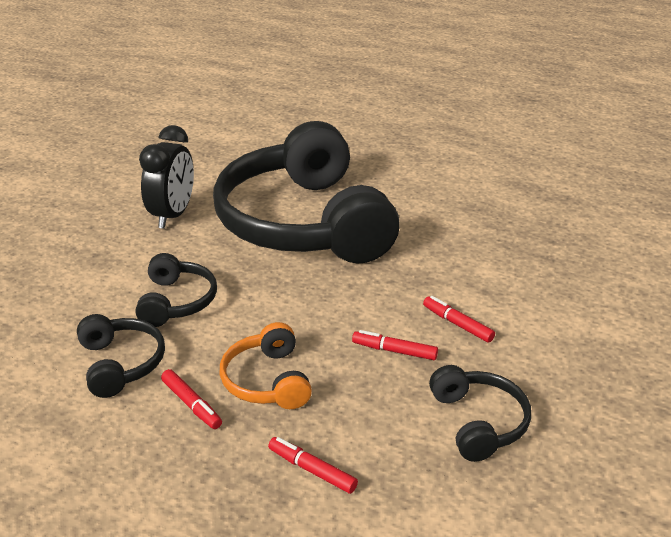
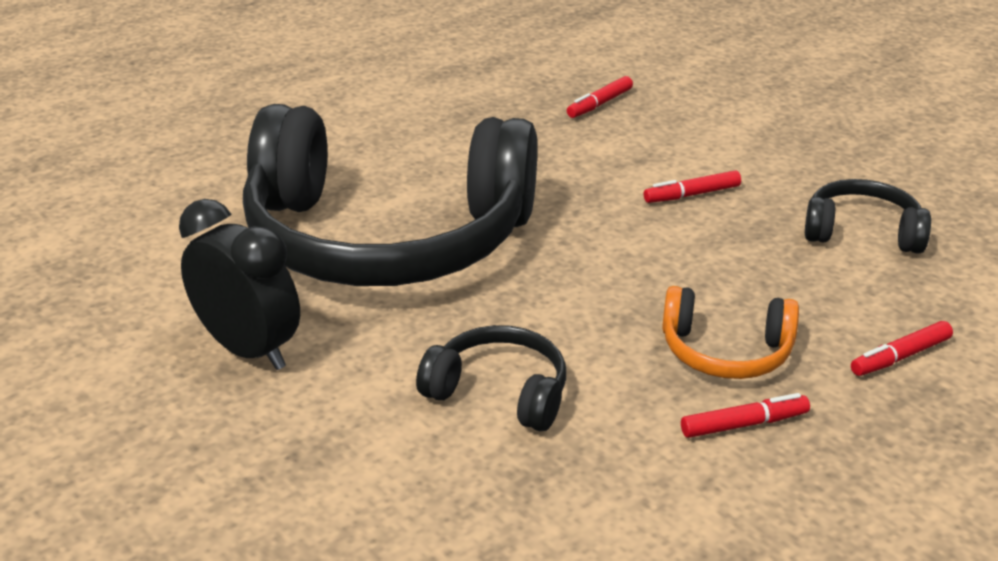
camera: 65 degrees left, 0 degrees up
(120, 364) = (620, 475): black headphones -> none
(394, 351) = (717, 247): red marker -> red marker (599, 104)

